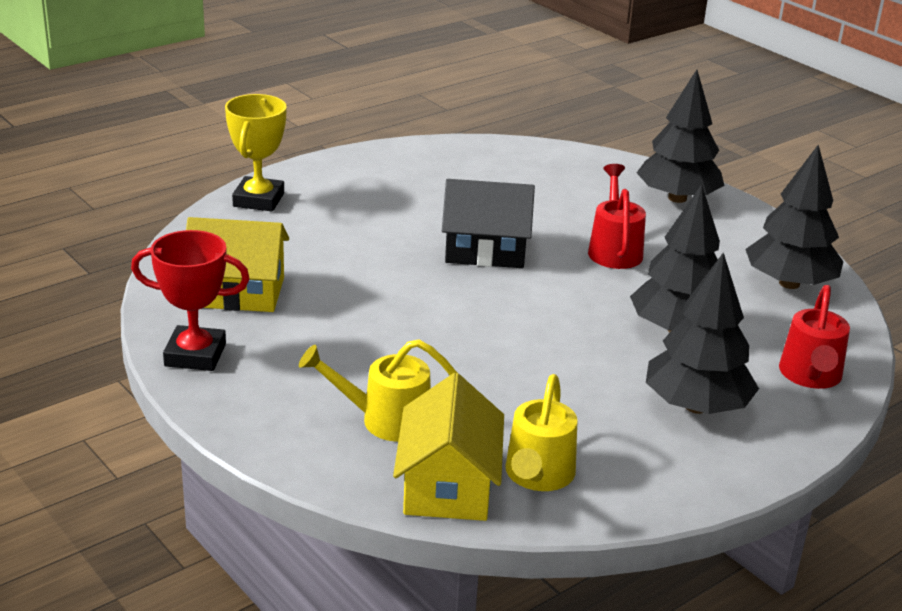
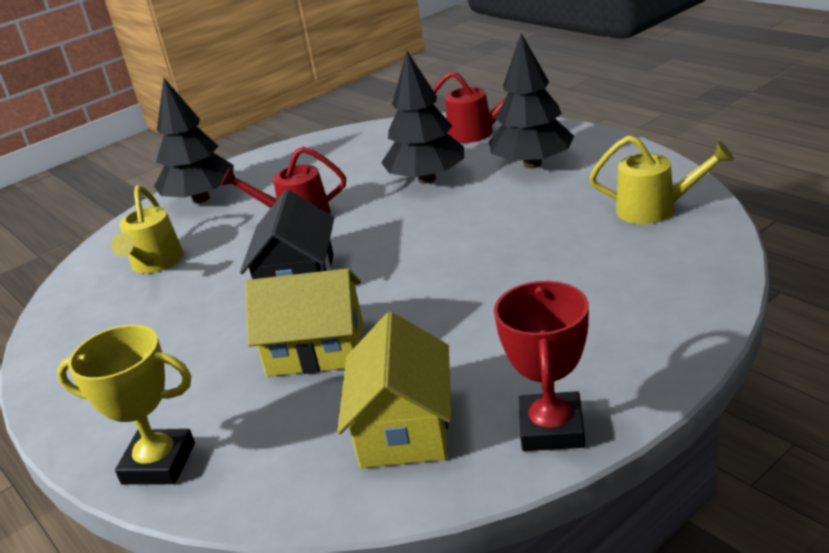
camera: 85 degrees left, 0 degrees up
(385, 420) = (616, 285): yellow watering can -> yellow watering can (155, 264)
(448, 485) = (691, 243): yellow house -> yellow house (316, 349)
(789, 283) = (349, 147): black tree -> none

